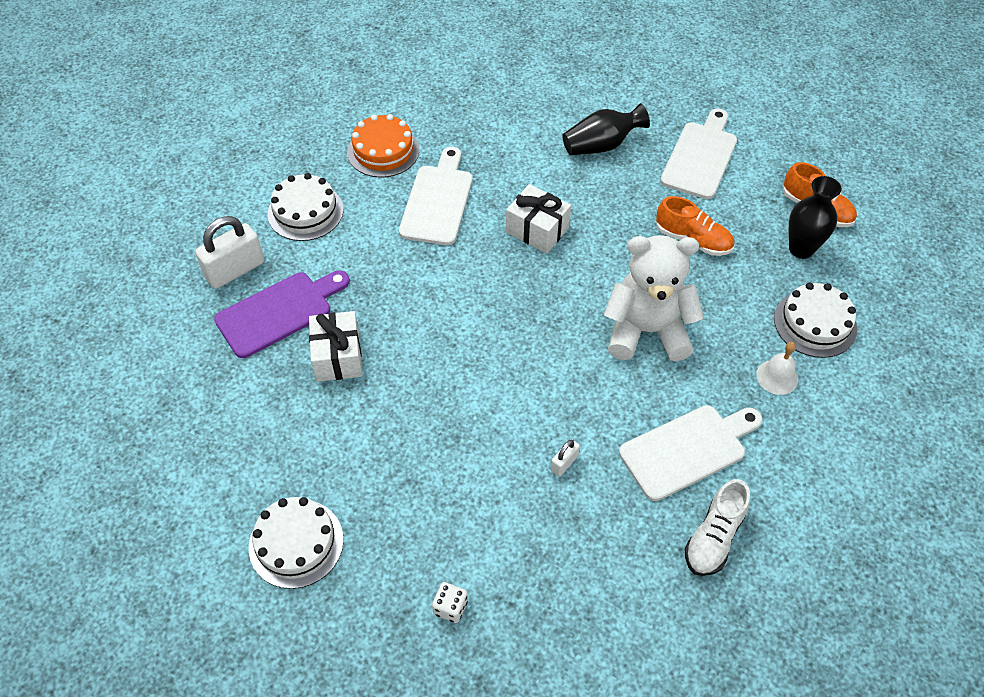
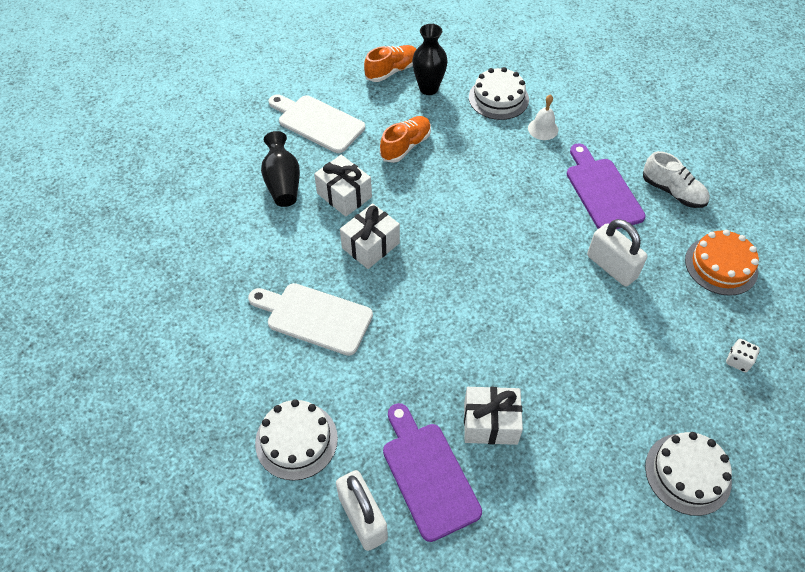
camera: 80 degrees left, 0 degrees up
(383, 151) = (231, 357): orange cake -> orange cake (721, 265)
(564, 463) = (611, 267): white padlock -> white padlock, size x2.09
(600, 197) = (344, 195): none -> white gift
(647, 331) = (492, 192): white teddy bear -> none
(687, 450) = (602, 191): white cutting board -> purple cutting board

